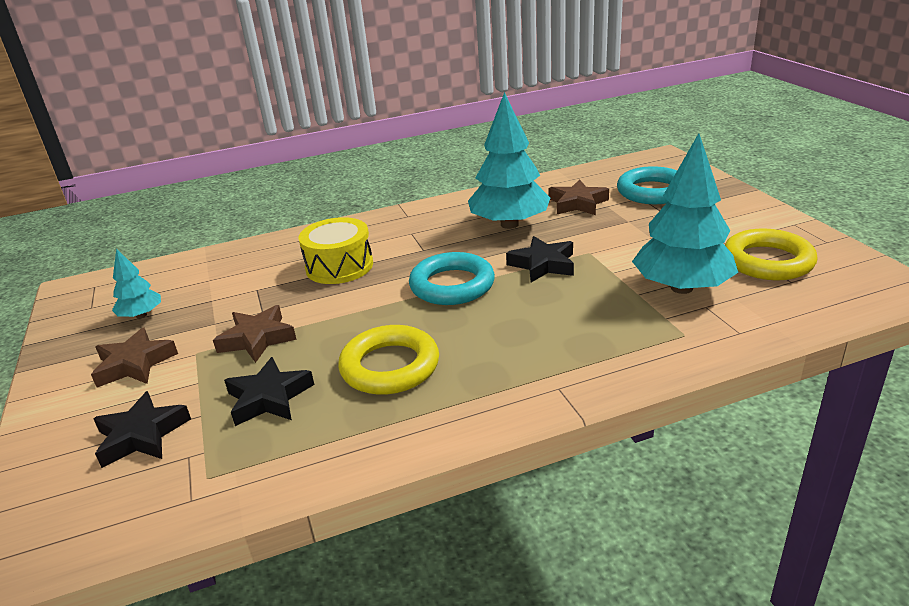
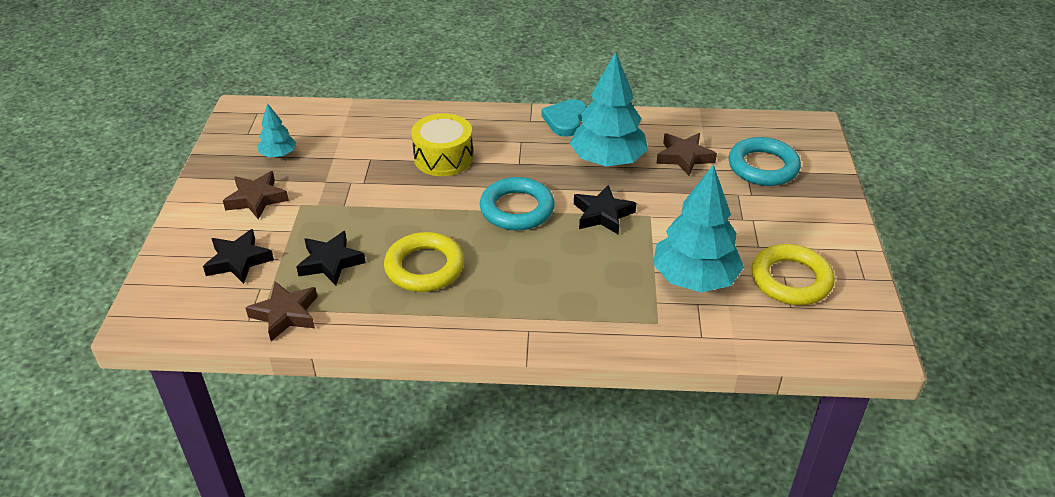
camera: 20 degrees right, 10 degrees up
(257, 339) = (347, 207): brown star -> brown star (285, 314)
(442, 207) = (565, 120): none -> turquoise heart

